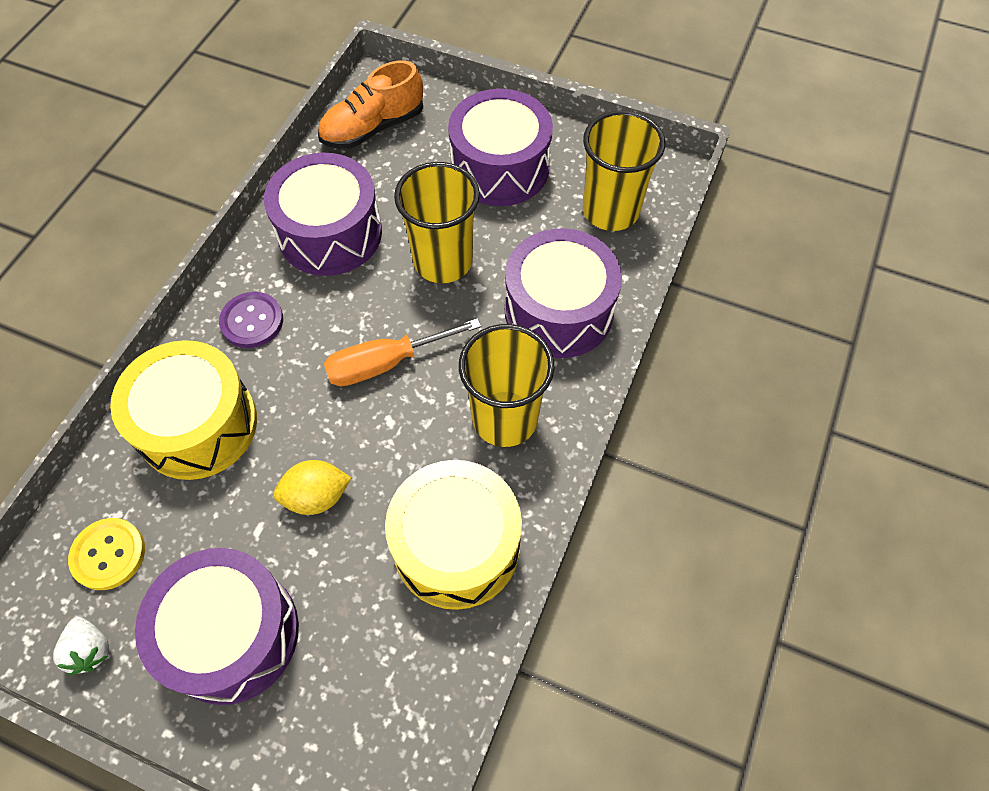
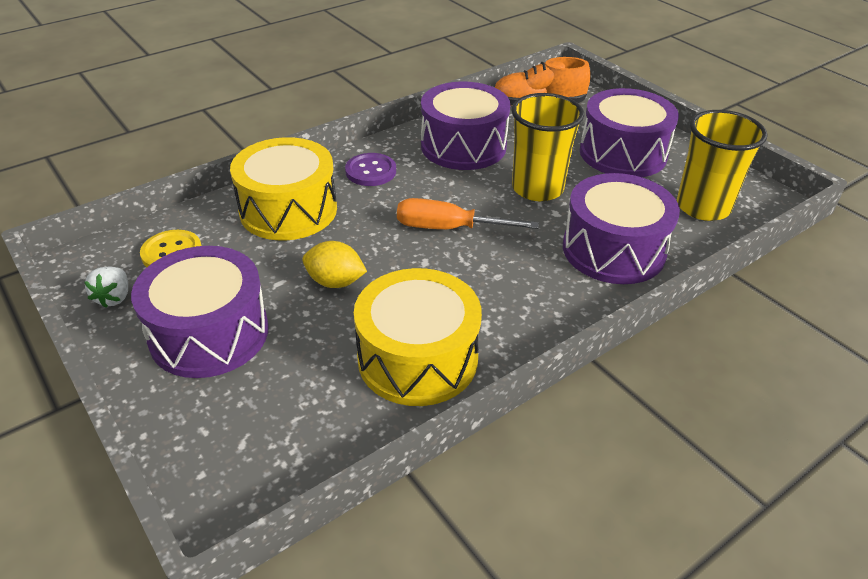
camera: 30 degrees right, 20 degrees down
(505, 418) = (518, 297): yellow cup -> none

